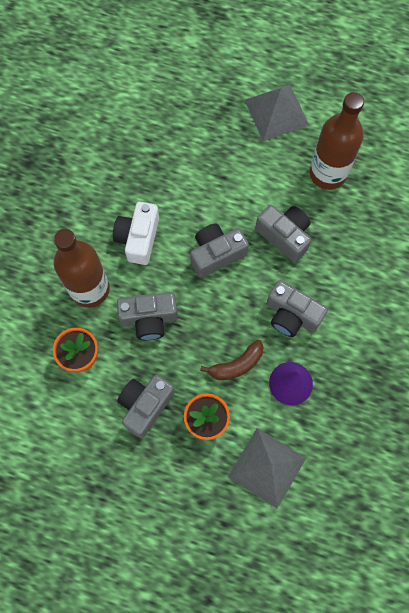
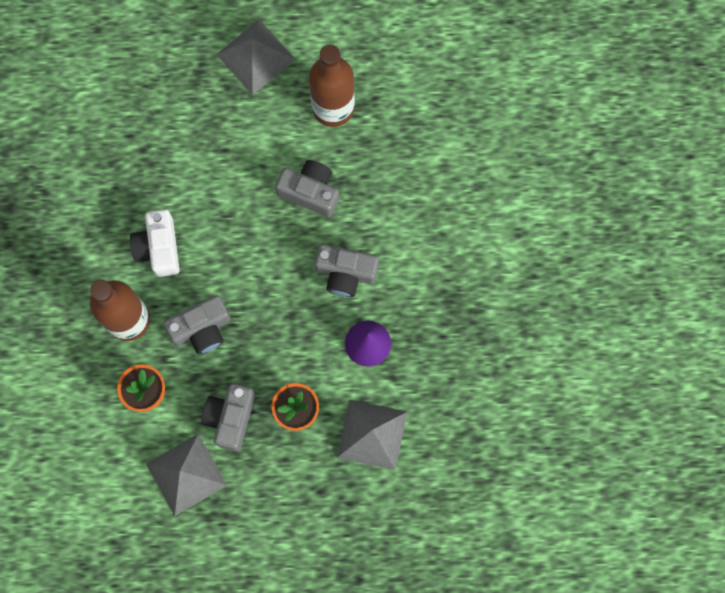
camera: 20 degrees left, 5 degrees up
(87, 442) = (186, 474): none -> grey pyramid
(216, 254) = (246, 236): grey camera -> none
(236, 365) = (307, 344): brown banana -> none

